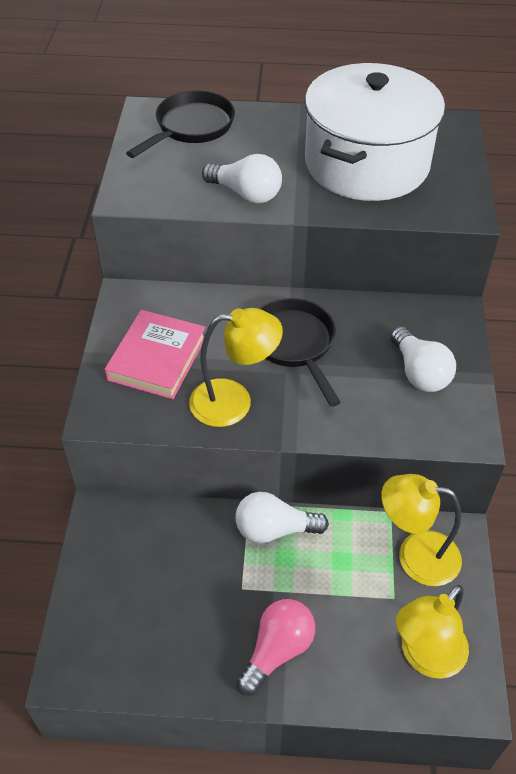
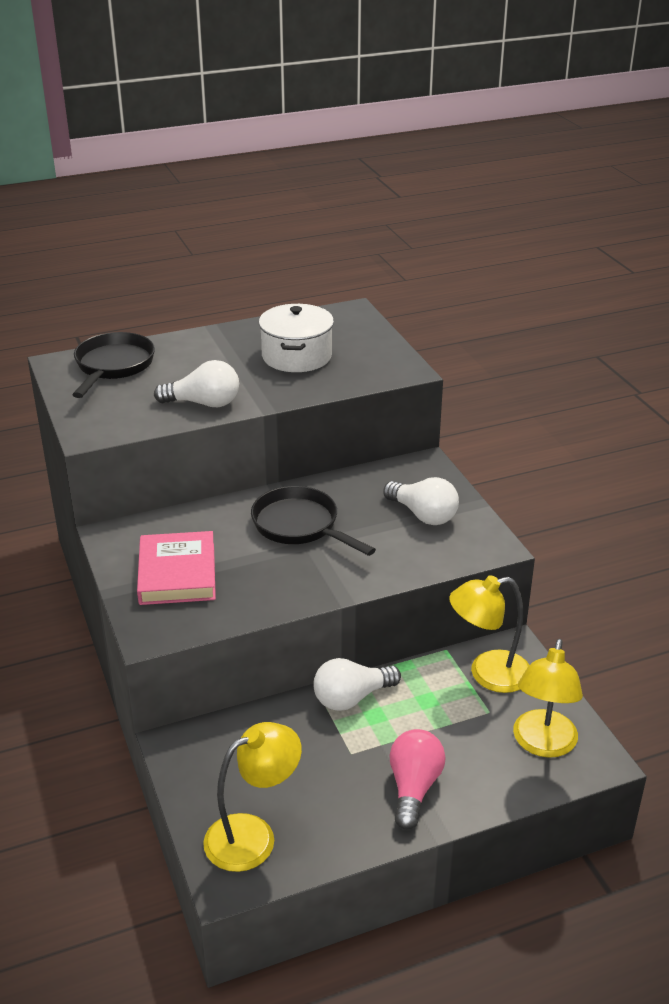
camera: 25 degrees left, 15 degrees down
(234, 401) = (274, 584): yellow lamp -> yellow lamp (253, 835)
(366, 163) = (296, 356): white pot -> white pot, size x0.58

